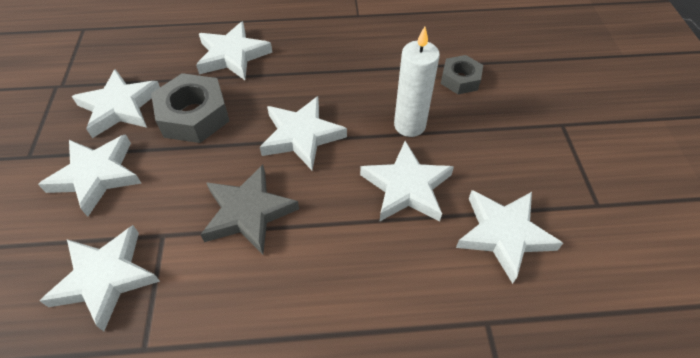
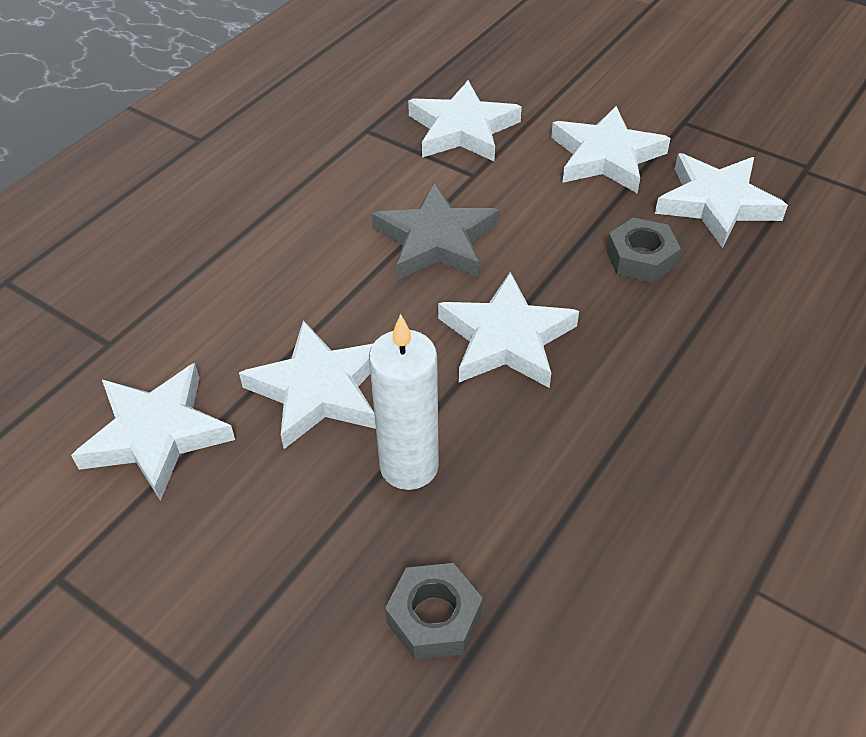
camera: 130 degrees right, 5 degrees down
(194, 116) = (641, 258): grey nut -> grey nut, size x0.61
(233, 55) = (751, 348): white star -> none

